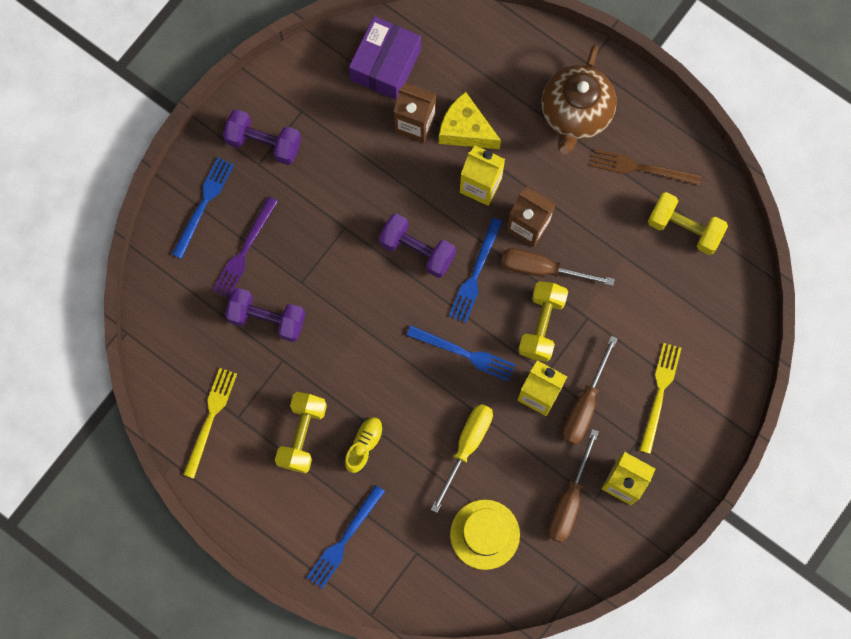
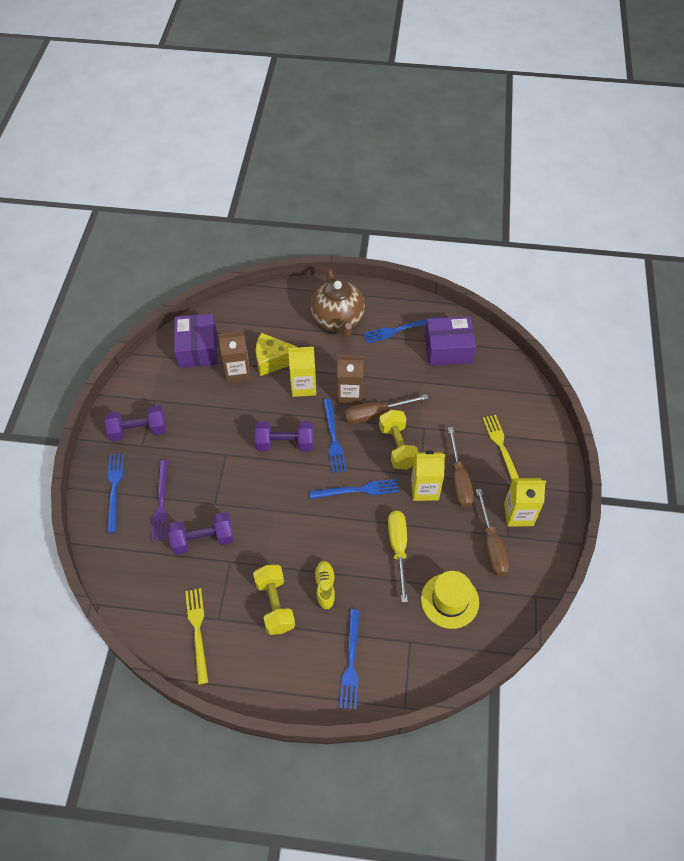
camera: 30 degrees left, 20 degrees down
(641, 168) = (399, 330): brown fork -> blue fork
(684, 228) = (448, 349): yellow dumbbell -> purple box

